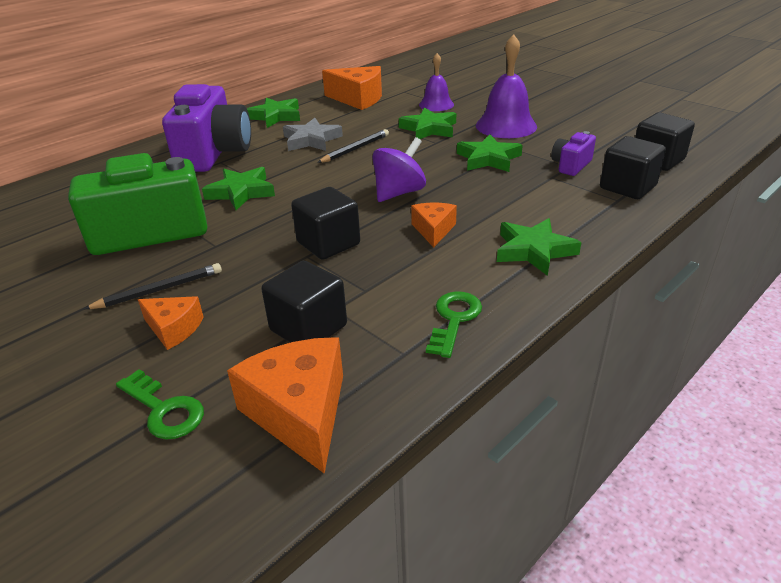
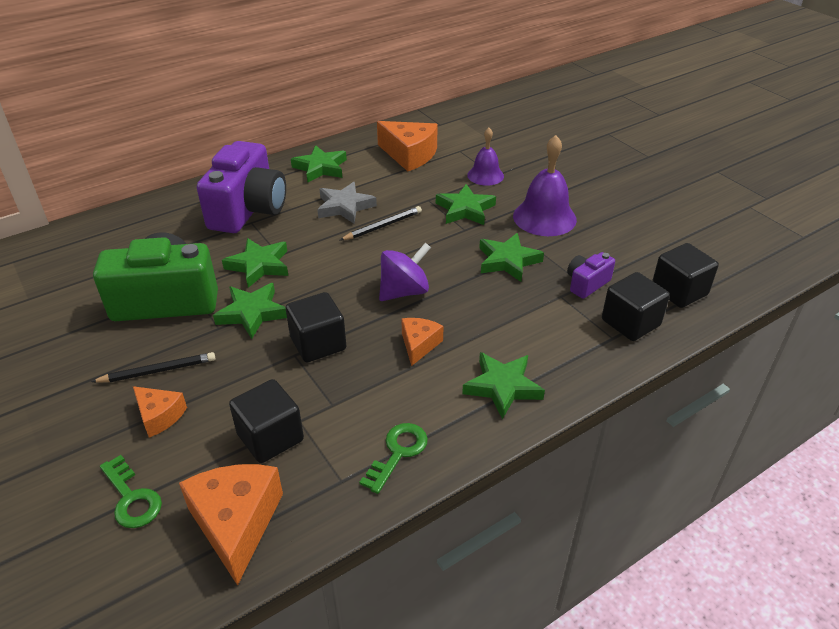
camera: 10 degrees right, 5 degrees up
(248, 229) = (252, 313): none -> green star

